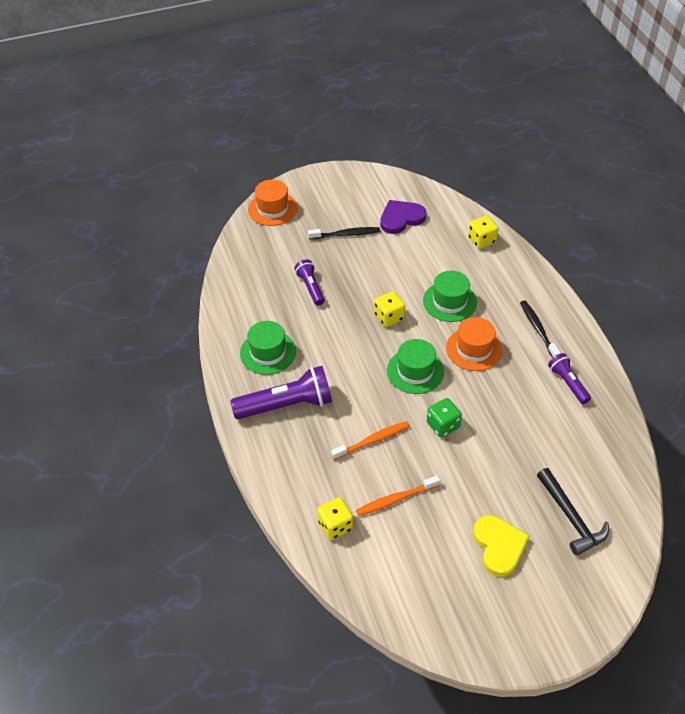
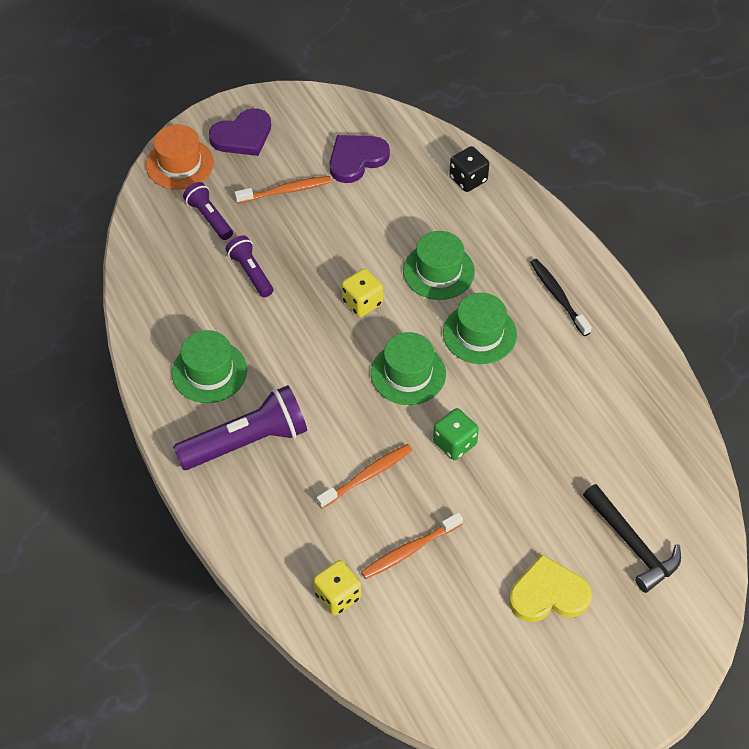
camera: 10 degrees left, 5 degrees up
(321, 194) = (242, 136): none -> purple heart
(346, 234) = (286, 191): black toothbrush -> orange toothbrush
(474, 349) = (479, 334): orange hat -> green hat
(481, 240) = (468, 179): yellow dice -> black dice
(499, 546) = (548, 594): yellow heart -> yellow heart turned 75 degrees counterclockwise
(568, 383) = (606, 366): purple flashlight -> purple flashlight (209, 217)

